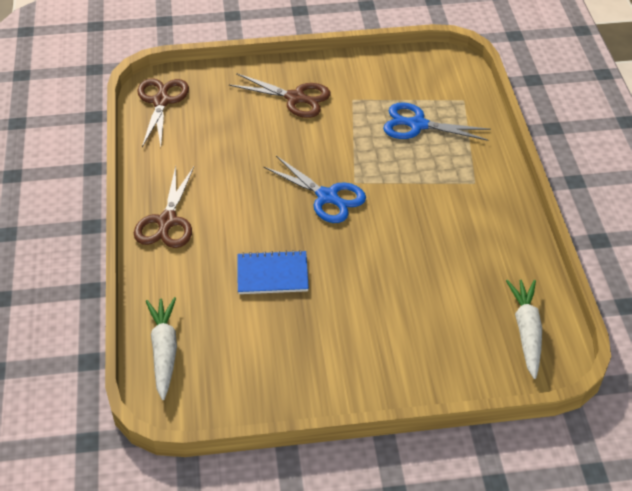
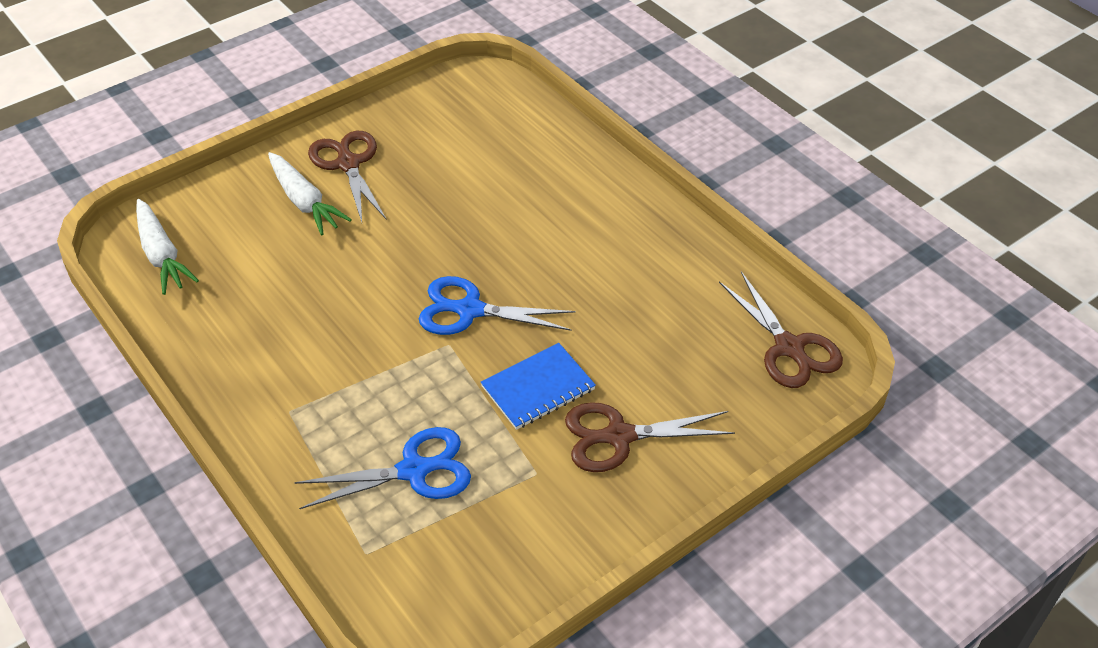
camera: 150 degrees right, 0 degrees up
(164, 351) = (517, 106): white carrot -> white carrot (304, 201)
(167, 221) = (626, 209): brown scissors -> brown scissors (348, 164)
(272, 274) = (469, 204): blue notebook -> blue notebook (538, 388)

